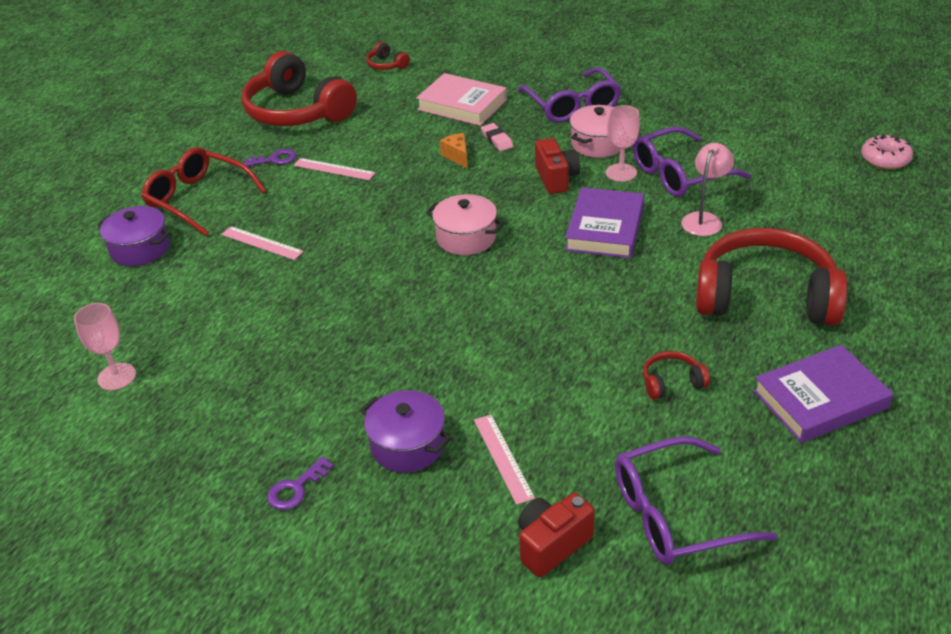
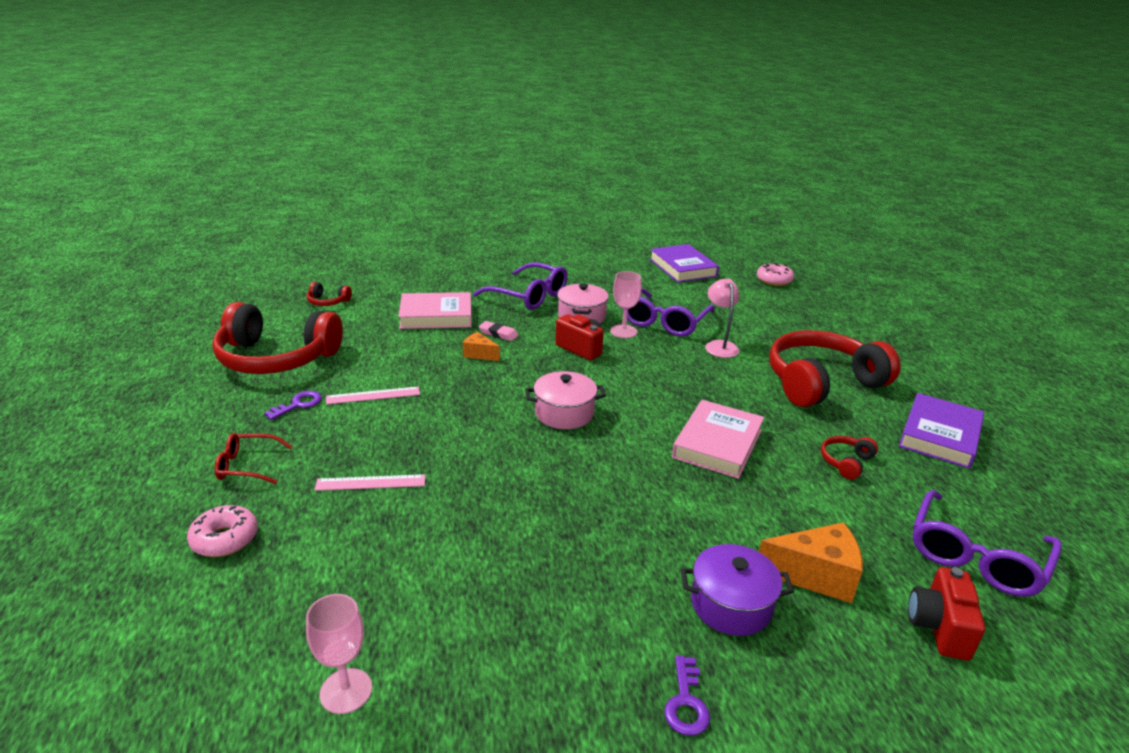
camera: 40 degrees left, 10 degrees down
(140, 249) = (225, 539): purple pot -> pink donut
(198, 199) = (247, 466): red glasses -> red glasses, size x0.58
(503, 458) = (815, 575): pink ruler -> orange cheese
(568, 316) = (717, 444): none -> pink book
(605, 228) = (661, 372): purple book -> purple book (682, 268)

